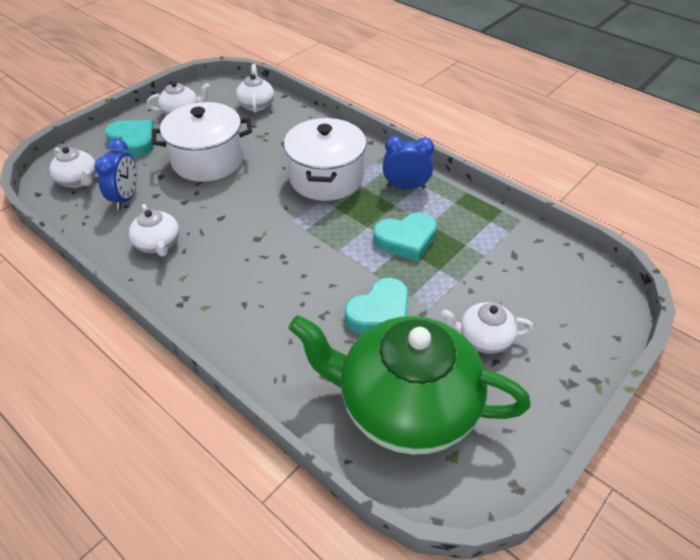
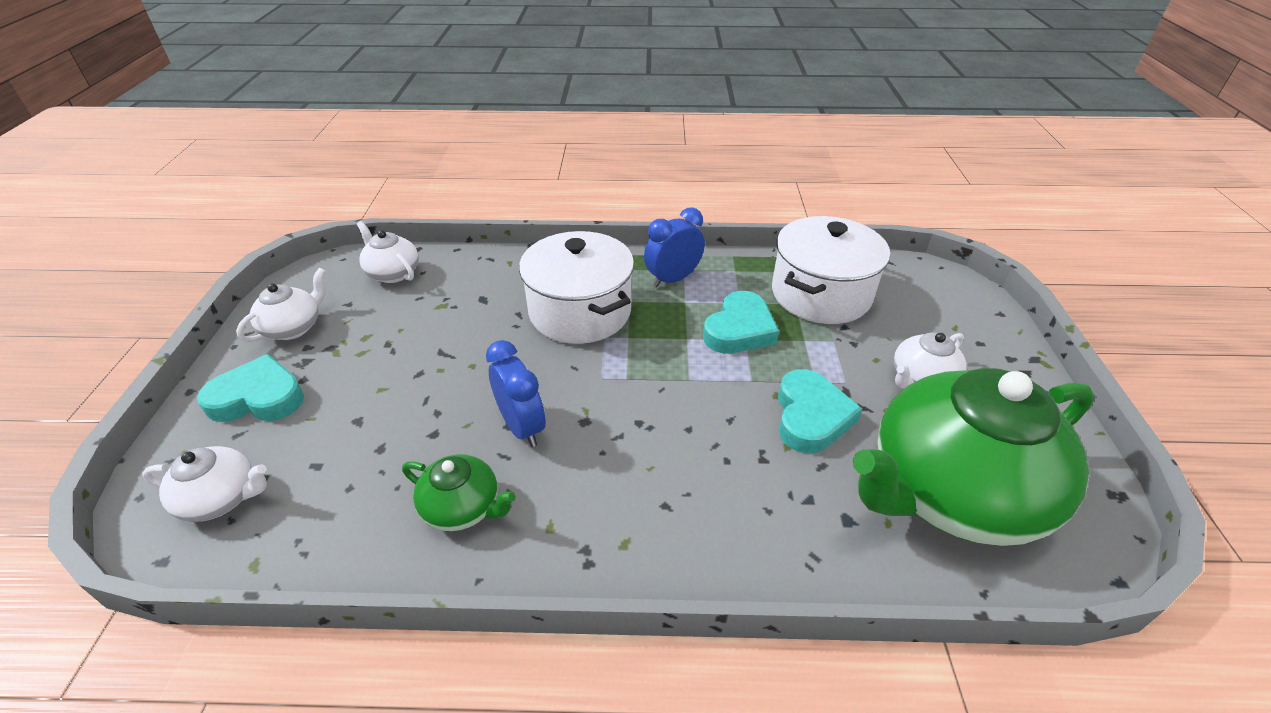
camera: 40 degrees left, 5 degrees down
(126, 198) = (336, 477): blue clock -> blue clock (522, 427)
(158, 244) = (463, 508): white teapot -> green teapot
(208, 160) = (405, 366): white pot -> white pot (820, 294)

